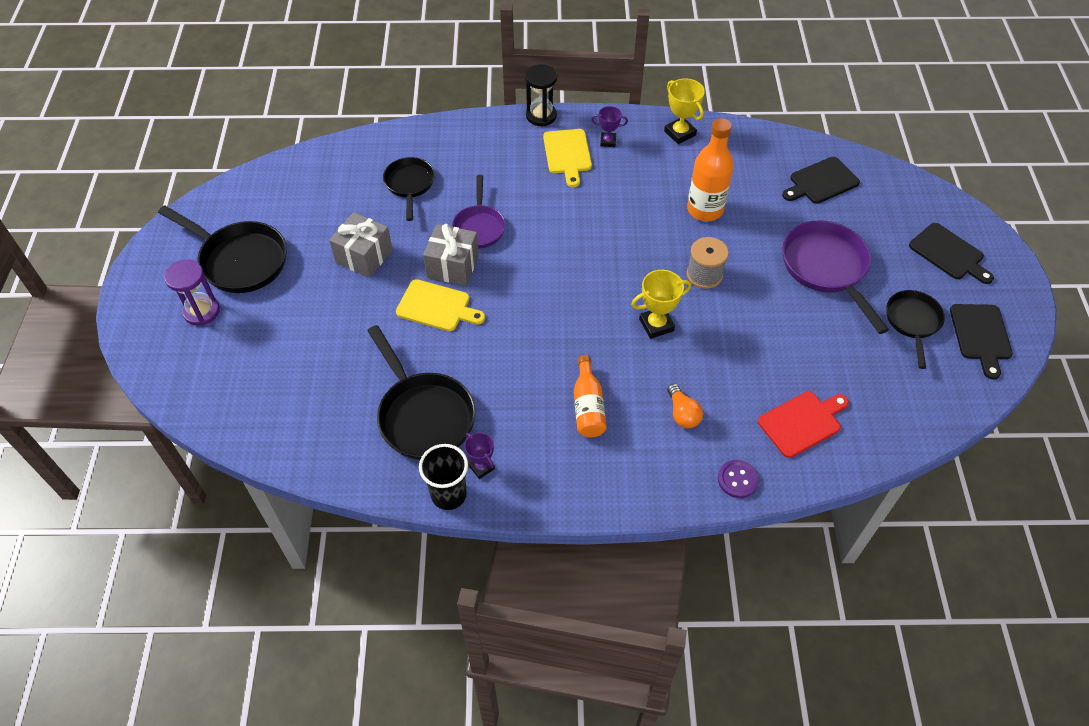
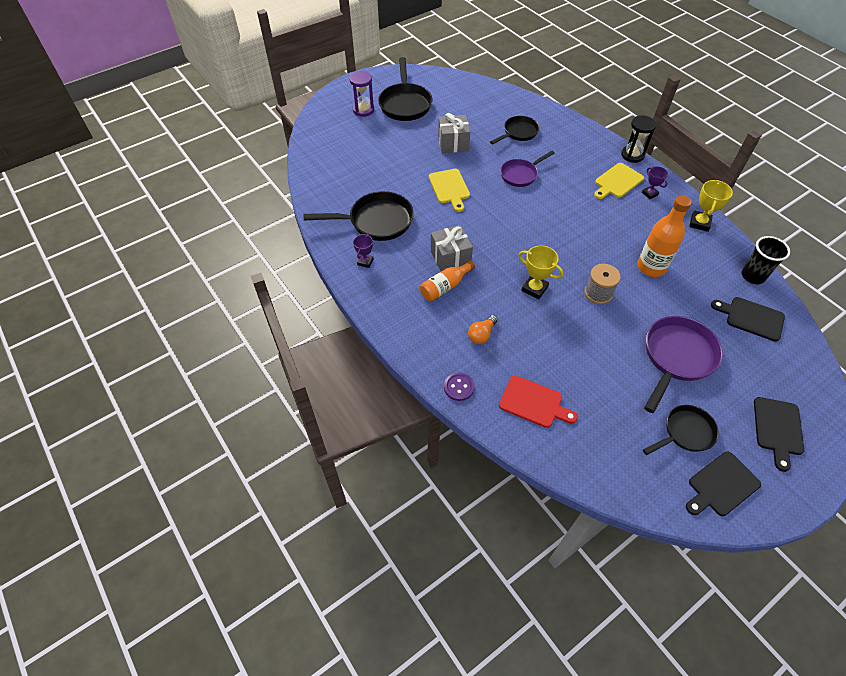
camera: 55 degrees right, 0 degrees up
(423, 415) = (376, 221): black pan -> black pan turned 120 degrees counterclockwise
(448, 494) = (337, 258): black cup -> black cup (752, 276)
(453, 266) = (483, 179): grey gift -> grey gift (450, 258)

